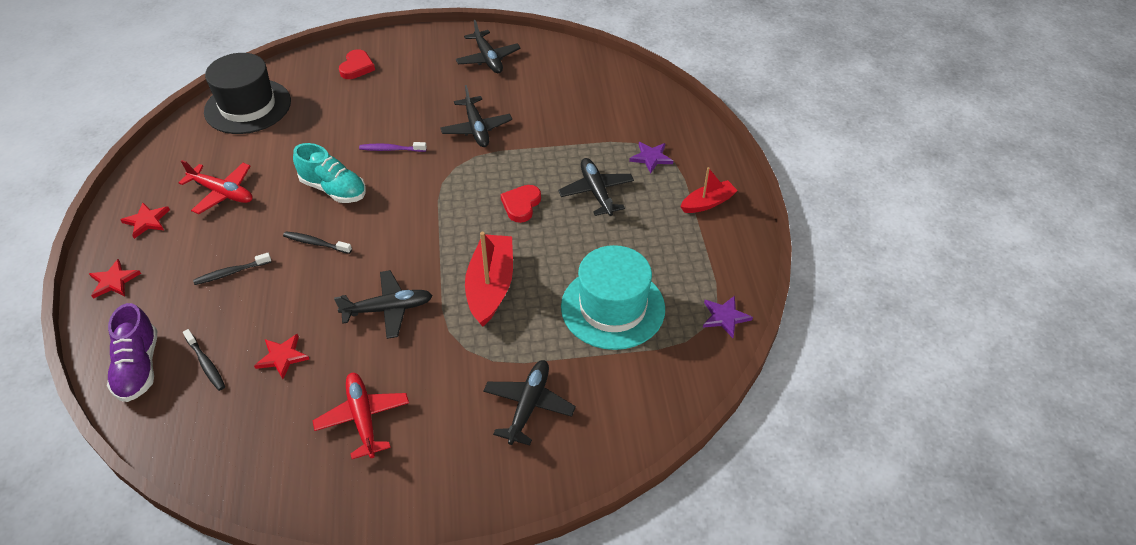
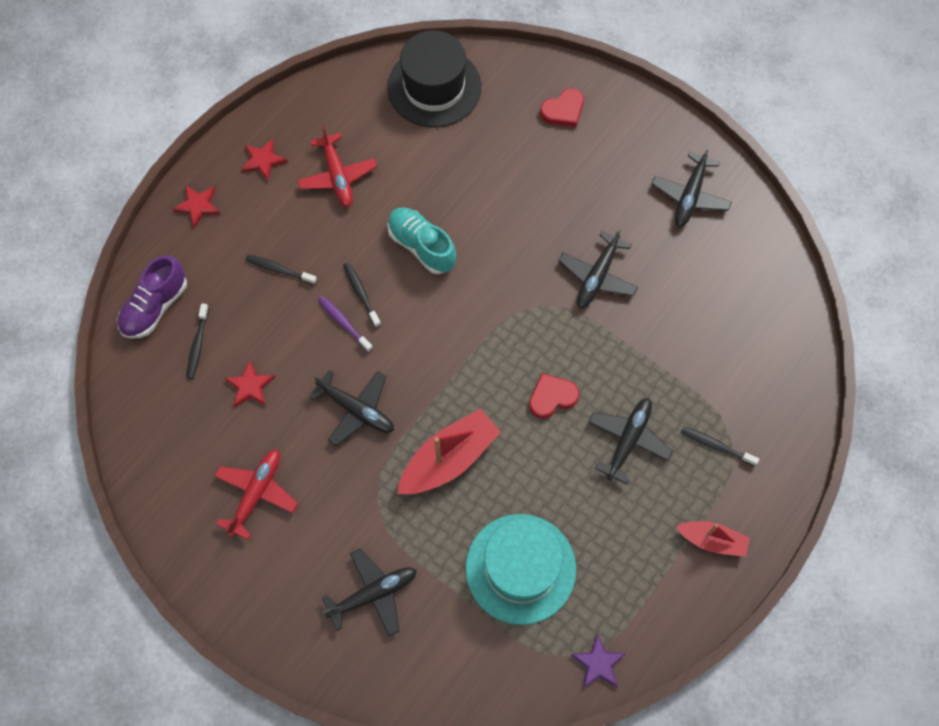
camera: 45 degrees right, 20 degrees up
(333, 189) = (421, 246): turquoise shoe -> turquoise shoe turned 150 degrees clockwise
(391, 149) = (505, 239): purple toothbrush -> purple toothbrush (344, 323)
(651, 158) = (716, 446): purple star -> black toothbrush

